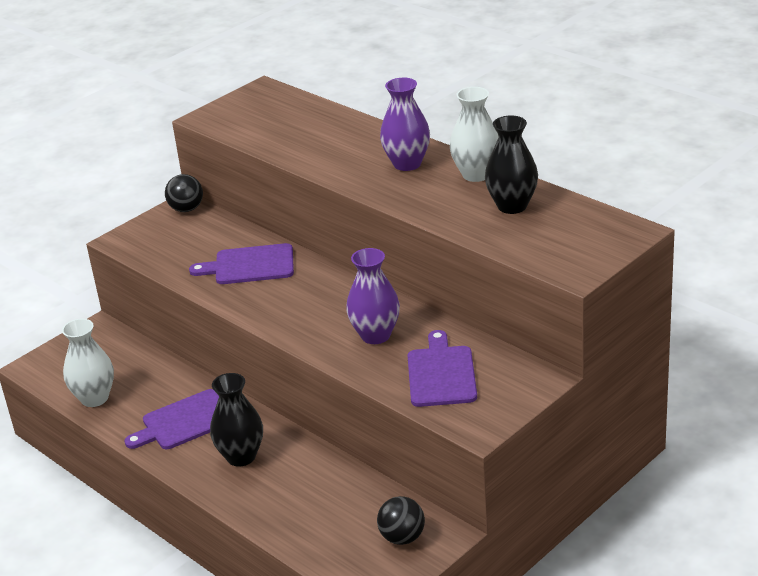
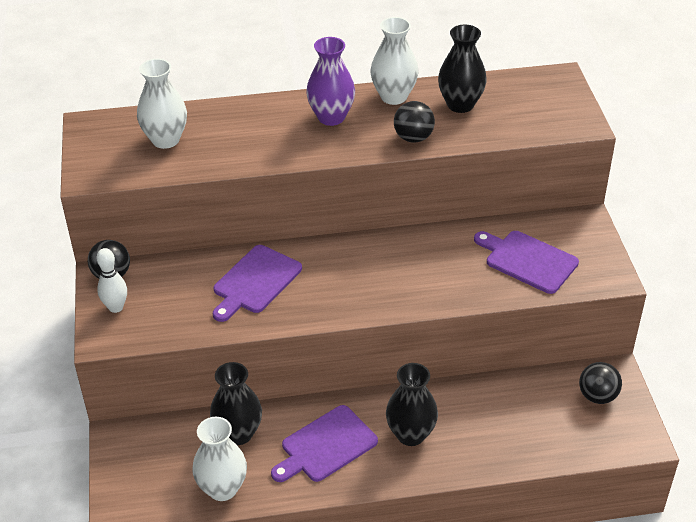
camera: 55 degrees left, 10 degrees up
(154, 376) = (238, 433): none -> black vase
(156, 228) = (116, 307): none -> white bowling pin
(184, 421) = (325, 446): purple cutting board -> purple cutting board turned 45 degrees clockwise
(284, 121) = (165, 140): none -> white vase
(375, 335) = (441, 266): purple vase -> none
(432, 207) = (413, 138): none -> black ball

